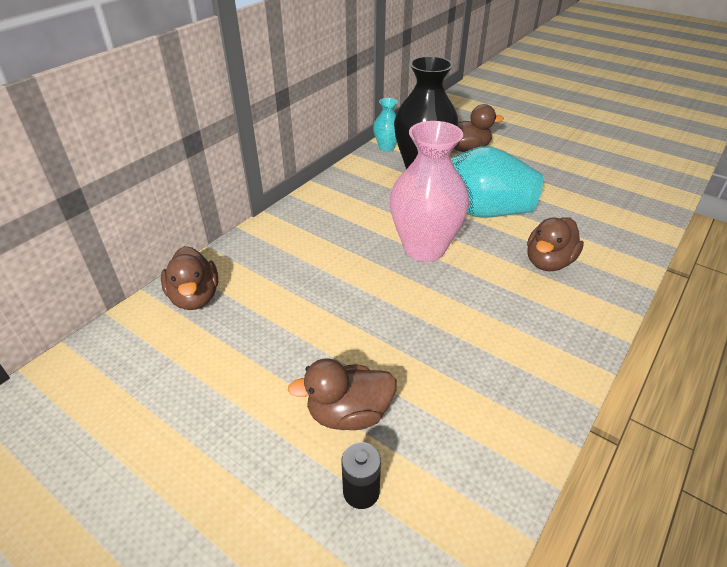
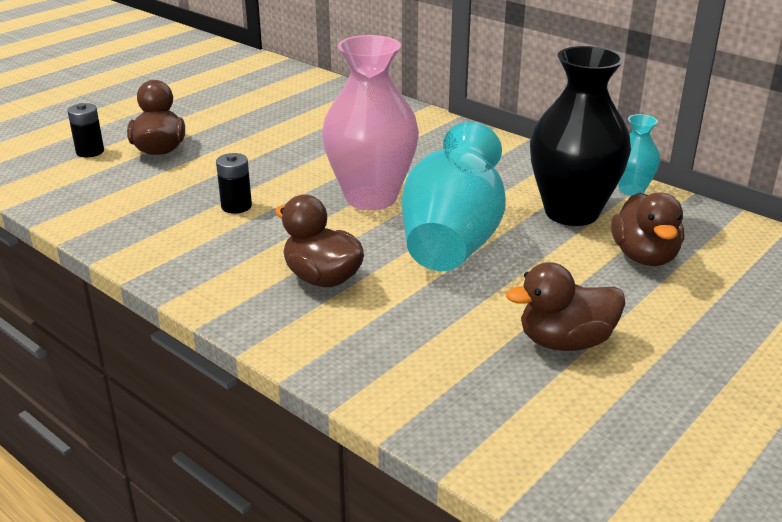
camera: 95 degrees right, 10 degrees down
(195, 297) = (323, 93): brown duck -> brown duck (565, 342)
(461, 324) = (236, 206): none -> black battery

